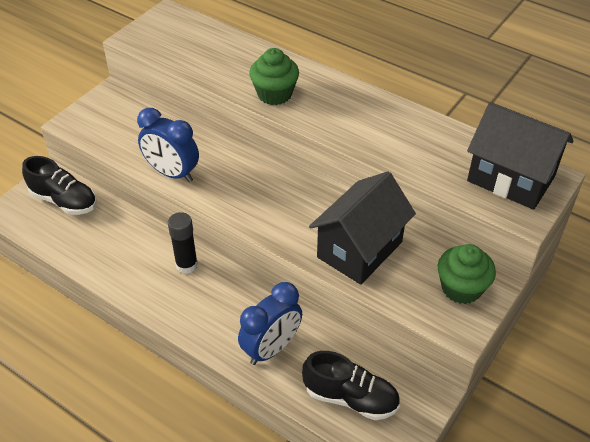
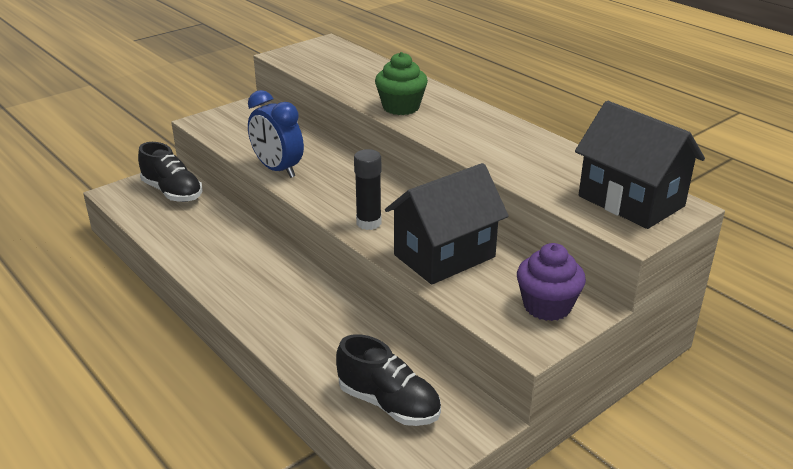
camera: 15 degrees right, 15 degrees down
(186, 265) = (266, 260): black glue stick -> black glue stick (368, 223)
(271, 348) = (321, 343): blue clock -> none
(461, 288) = (547, 306): green cupcake -> purple cupcake

